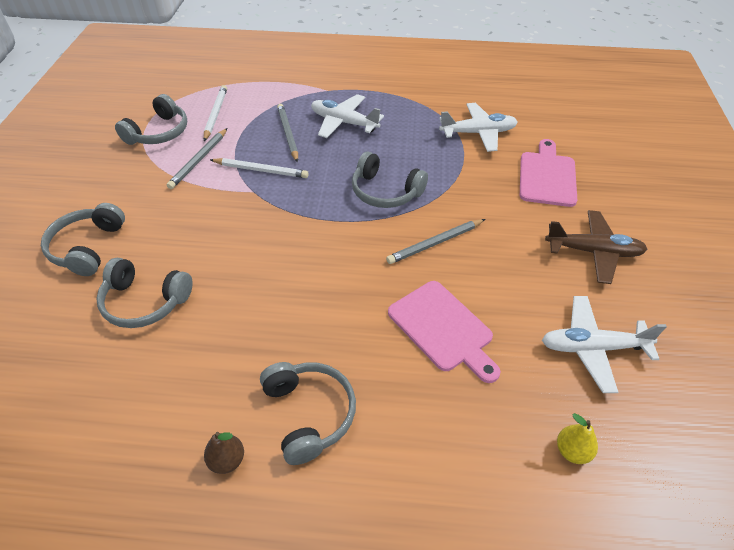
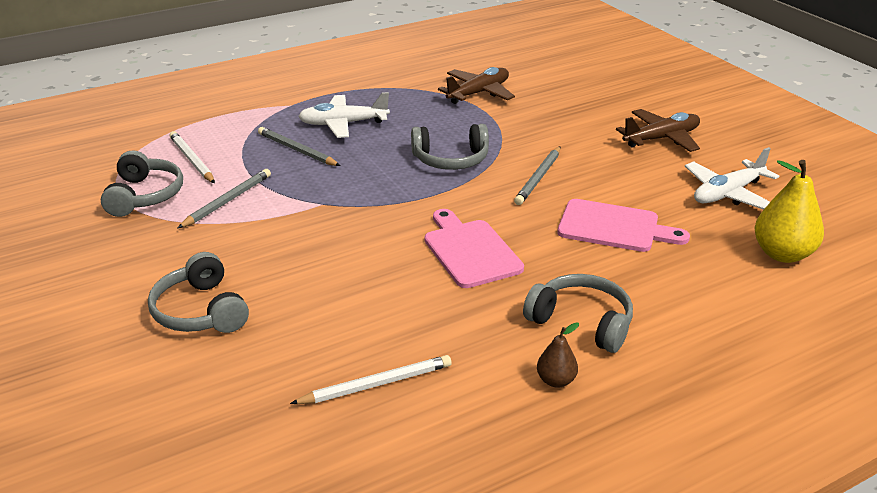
camera: 35 degrees left, 15 degrees down
(145, 302) = (328, 322): grey headphones -> none
(199, 160) = (227, 201): grey pencil -> grey pencil turned 135 degrees counterclockwise
(261, 170) = (308, 186): white pencil -> white pencil (376, 384)
(478, 133) = (478, 93): white plane -> brown plane
(547, 176) = (571, 104): pink cutting board -> pink cutting board (470, 251)
(572, 451) = (782, 254): yellow pear -> yellow pear, size x1.89

